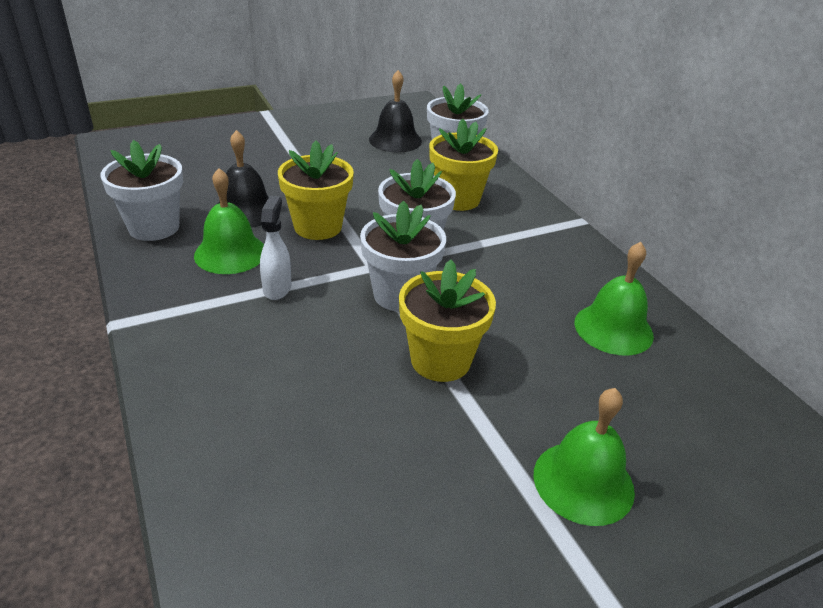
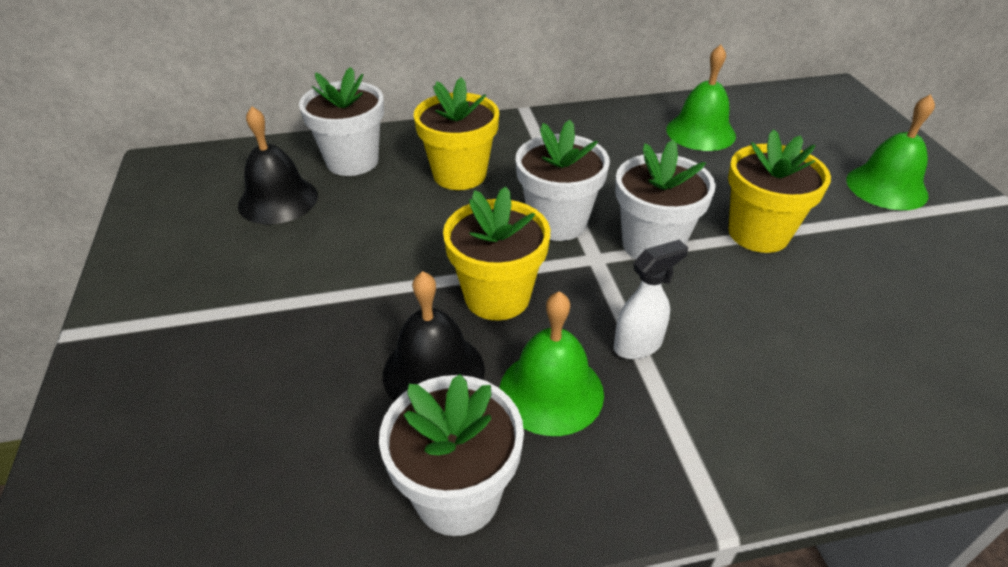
camera: 75 degrees left, 5 degrees up
(277, 288) = (638, 345): white spray bottle -> white spray bottle turned 135 degrees clockwise

